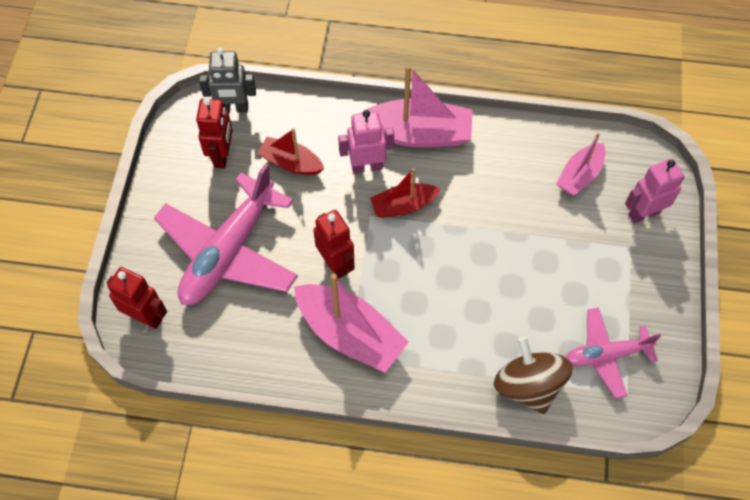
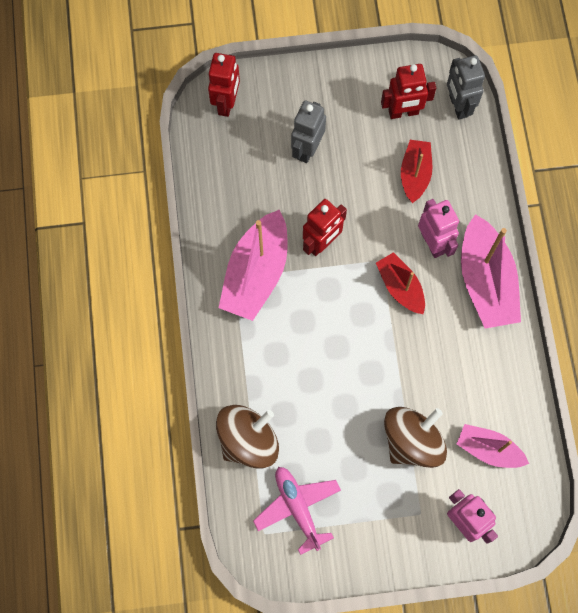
camera: 75 degrees right, 10 degrees up
(229, 251) = (307, 149): pink plane -> grey robot
(559, 236) = (412, 441): none -> brown spinning top

